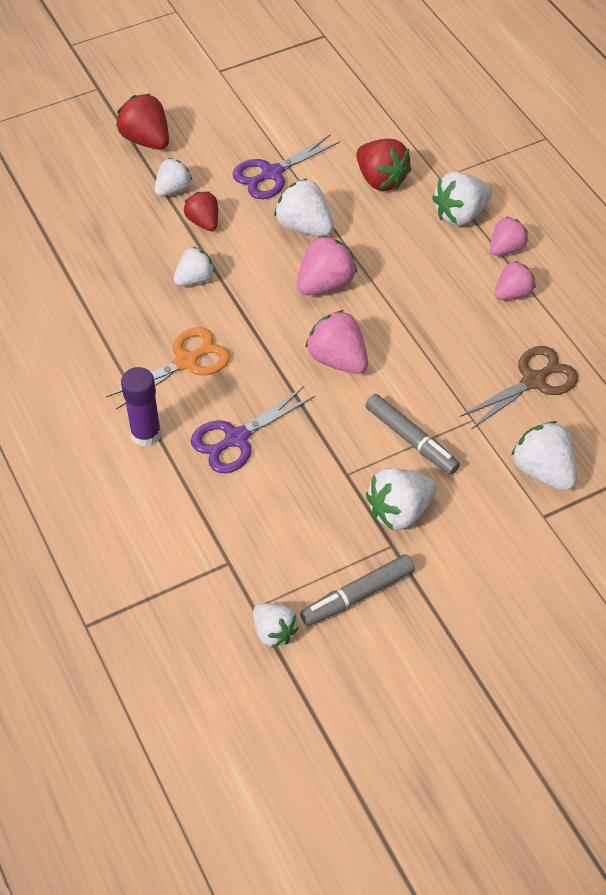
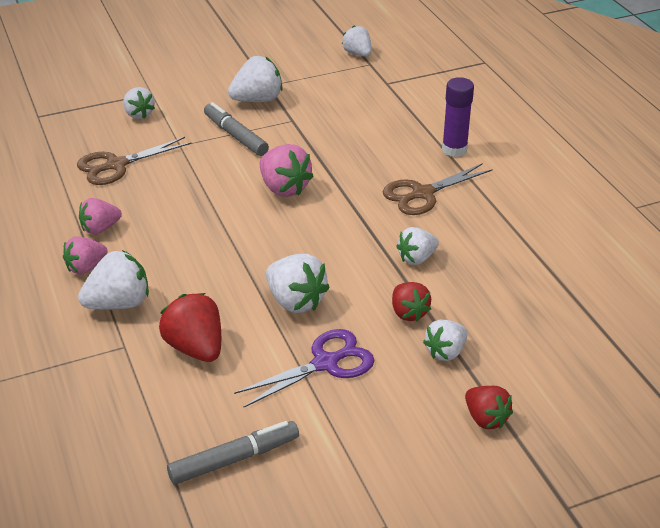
camera: 175 degrees left, 15 degrees down
(146, 140) = (485, 418): red strawberry -> red strawberry, size x0.66
(186, 362) = (422, 194): orange scissors -> brown scissors
(236, 438) = (379, 143): purple scissors -> none
(325, 284) = (283, 246): pink strawberry -> none
(357, 595) = (298, 65): grey marker -> grey marker (234, 459)
(543, 471) = (139, 114): white strawberry -> white strawberry, size x0.66

